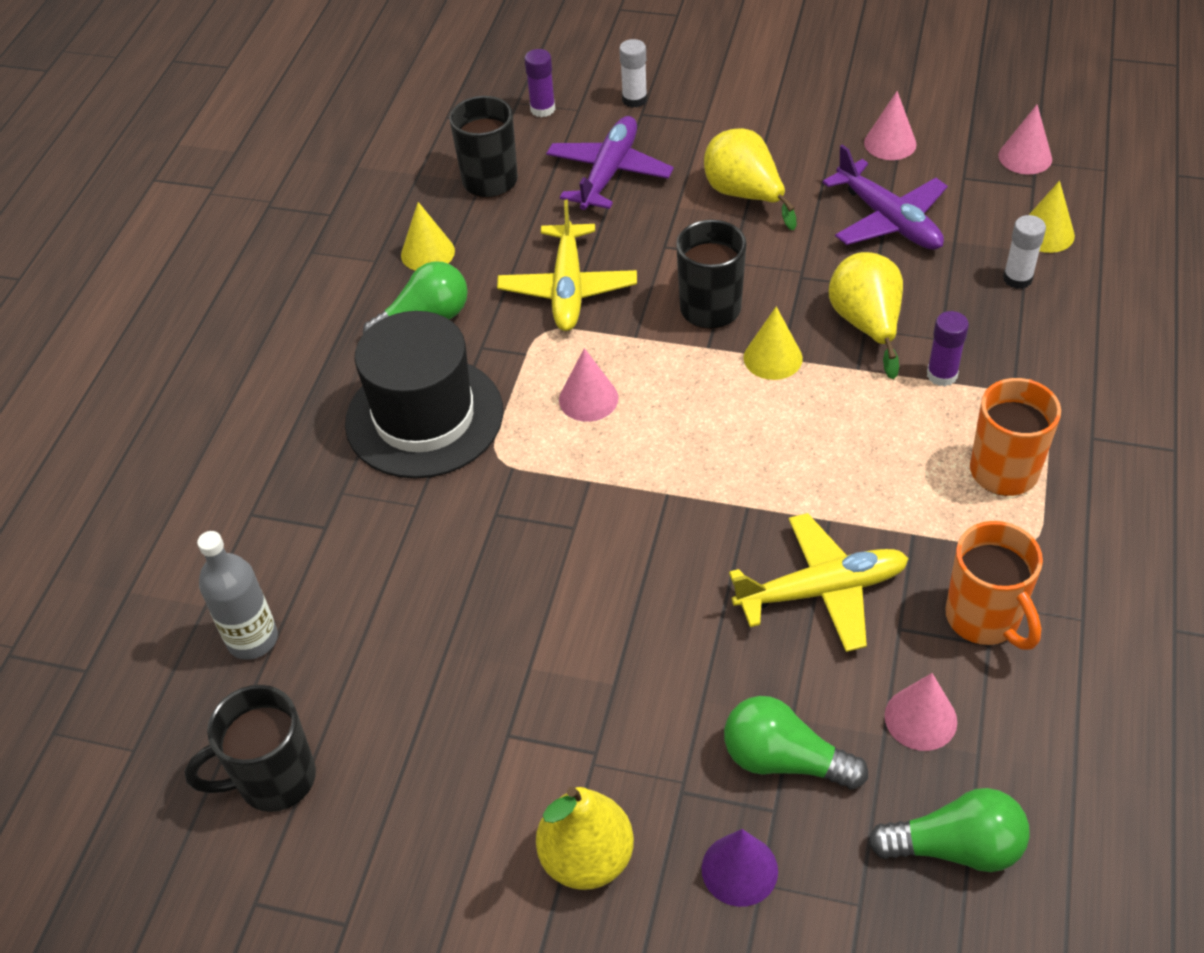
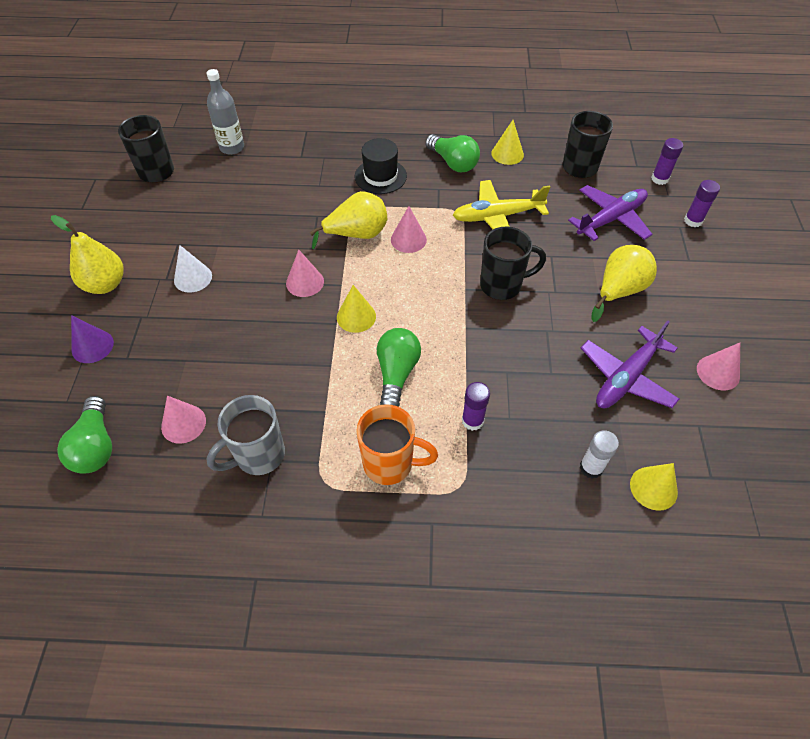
camera: 75 degrees right, 5 degrees up
(424, 417) = (380, 176): black hat -> black hat, size x0.59
(603, 707) = (193, 278): none -> white cone
(609, 173) = (611, 219): purple plane -> purple plane turned 45 degrees counterclockwise
(634, 99) = (693, 221): white glue stick -> purple glue stick
(773, 358) = (464, 322): yellow cone -> yellow cone (356, 316)
(784, 760) = (157, 359): green light bulb -> green light bulb (396, 373)
(821, 591) = (275, 366): yellow plane -> none
(866, 324) = (510, 372): yellow pear -> yellow pear (357, 234)
(984, 619) = (258, 455): orange mug -> grey mug
(1025, 157) = (746, 470): pink cone -> pink cone (305, 282)

